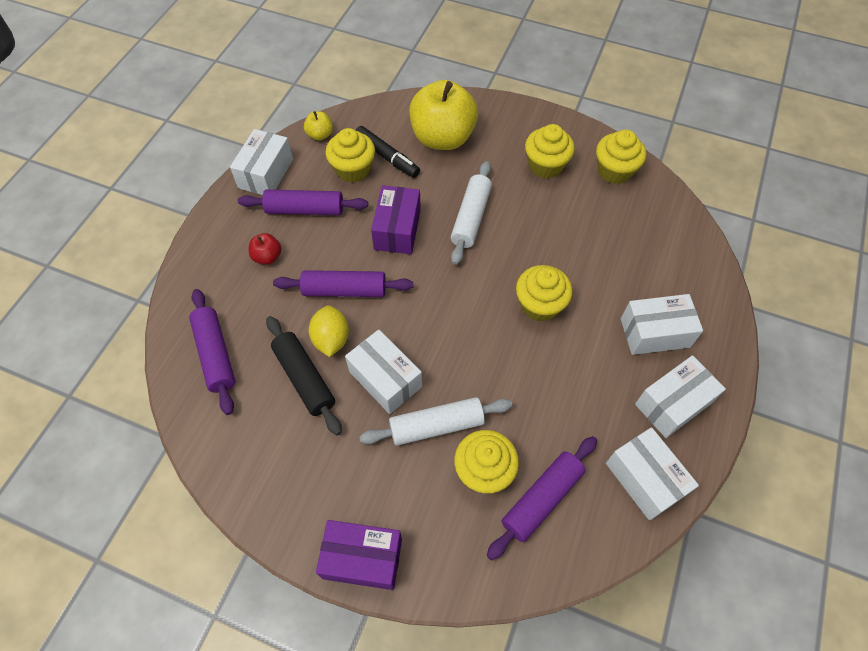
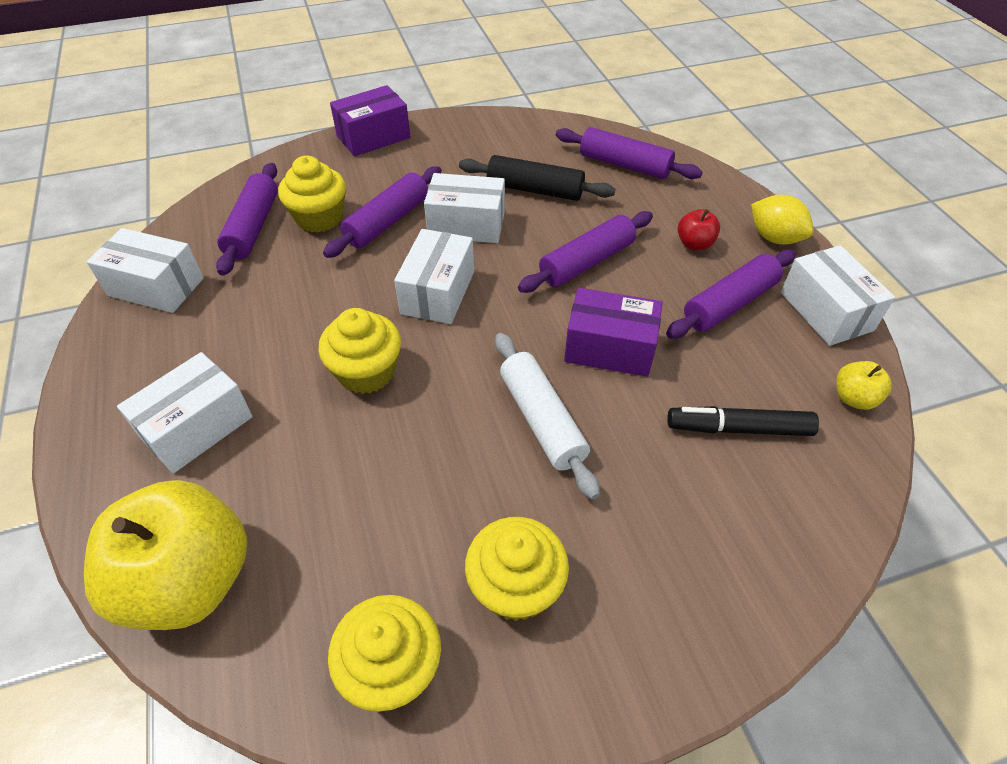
camera: 140 degrees right, 10 degrees down
(331, 339) = (548, 223): yellow lemon -> yellow lemon (774, 238)
(353, 169) = (751, 382): yellow cupcake -> none
(397, 229) = (609, 348): purple box -> purple box turned 45 degrees counterclockwise
(436, 425) = (388, 222): white rolling pin -> purple rolling pin
(442, 138) = (711, 517): yellow apple -> yellow apple (190, 580)
(672, 403) = (145, 364): white box -> white box (438, 292)

